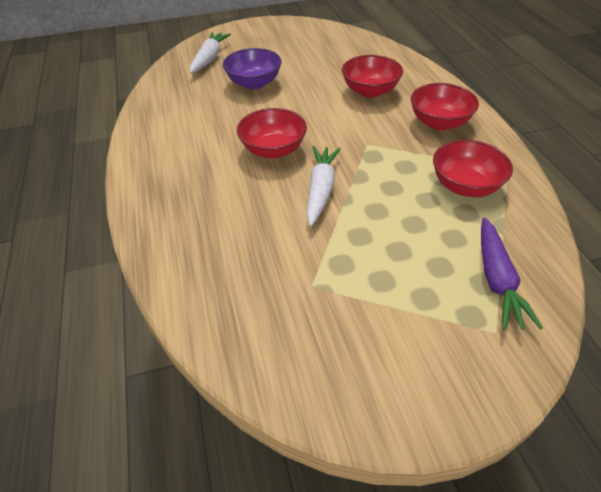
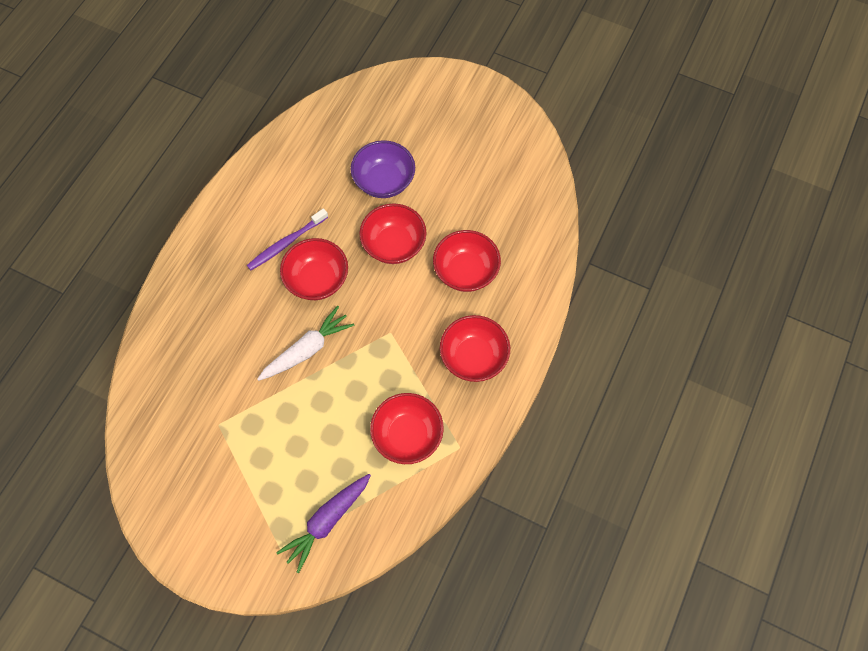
camera: 40 degrees right, 20 degrees up
(209, 59) = (382, 113): white carrot -> none
(221, 146) = (286, 243): none -> purple toothbrush
(304, 105) = (394, 244): none -> red bowl

